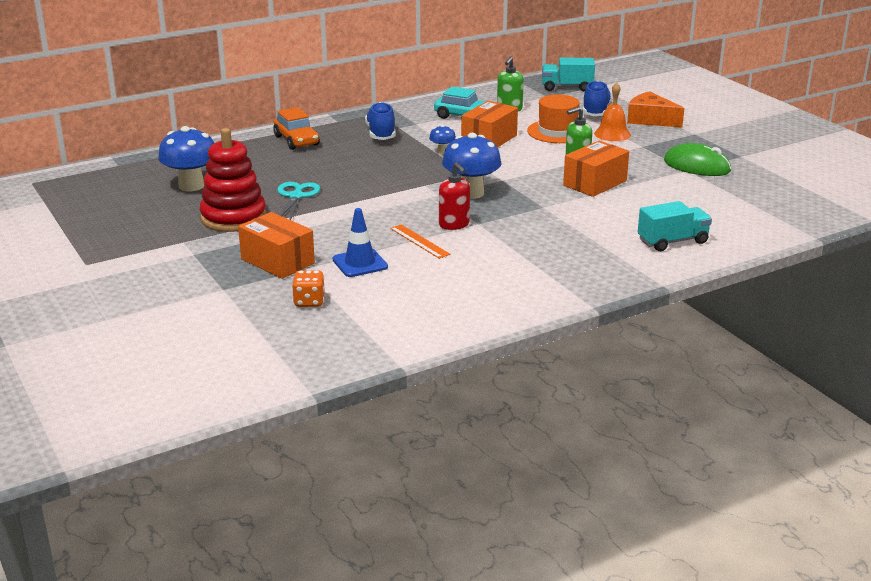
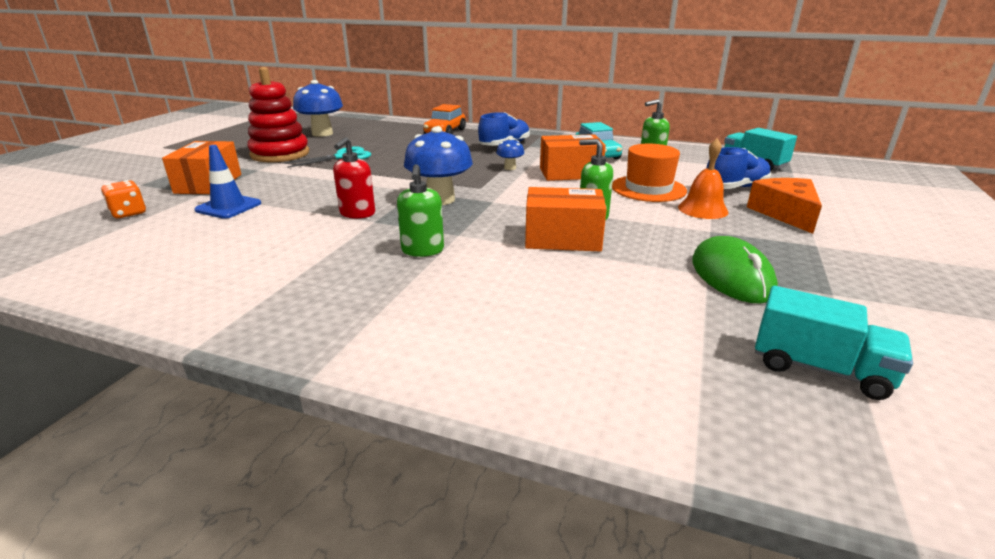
camera: 50 degrees right, 0 degrees up
(419, 241) = (302, 212): orange ruler -> none
(552, 223) = (422, 250): none -> green soap dispenser
(672, 241) = (470, 337): turquoise truck -> turquoise truck (819, 369)

